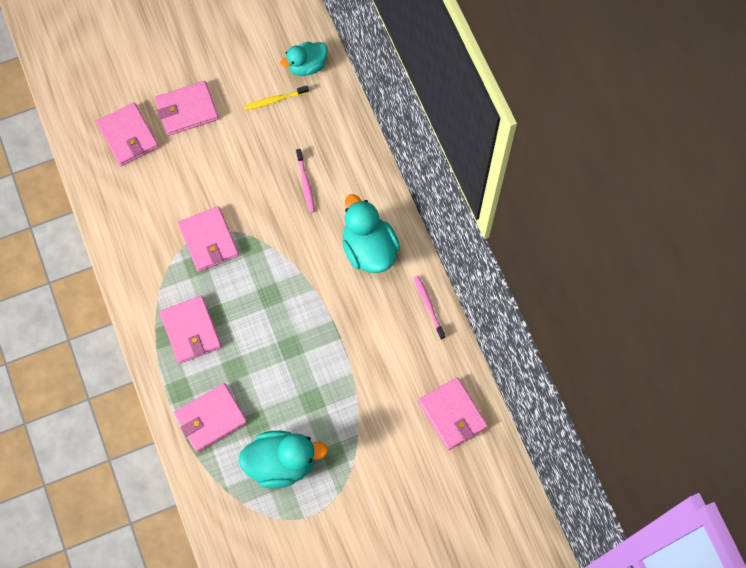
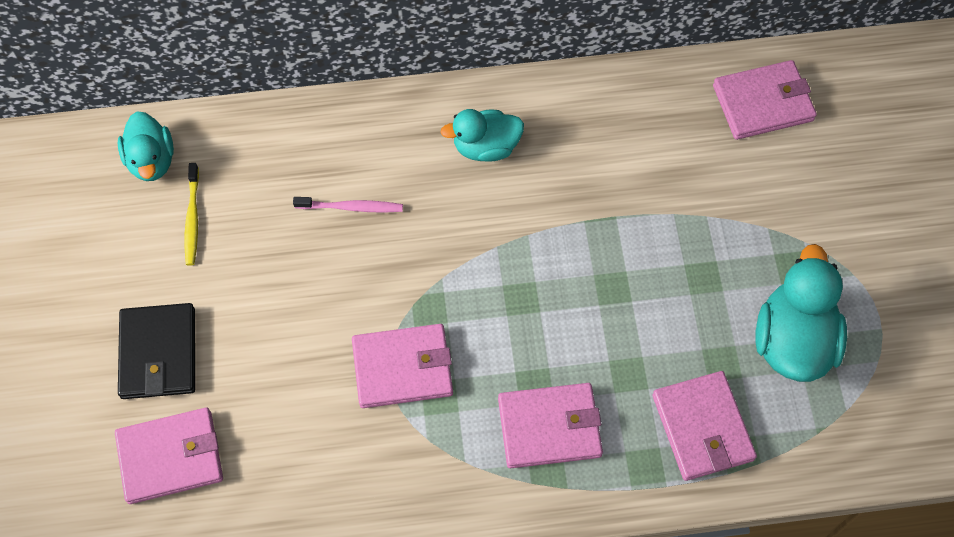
camera: 75 degrees left, 5 degrees down
(187, 110) = (158, 353): pink wallet -> black wallet
(369, 249) = (485, 147): turquoise duck -> turquoise duck, size x0.65
(428, 306) = (594, 93): pink toothbrush -> none

